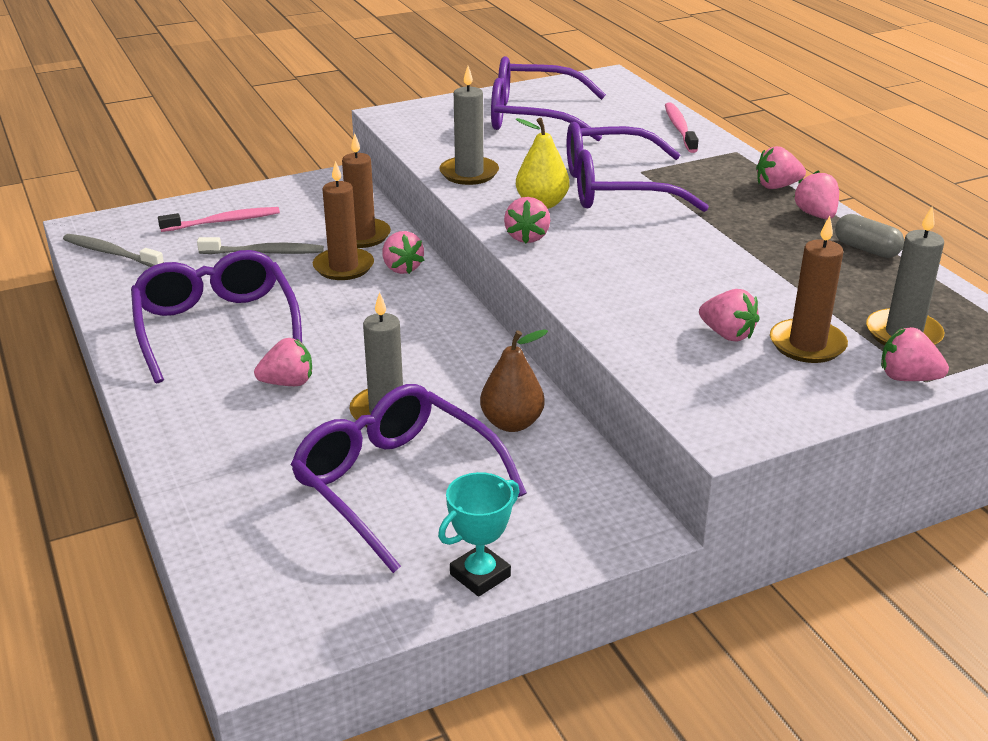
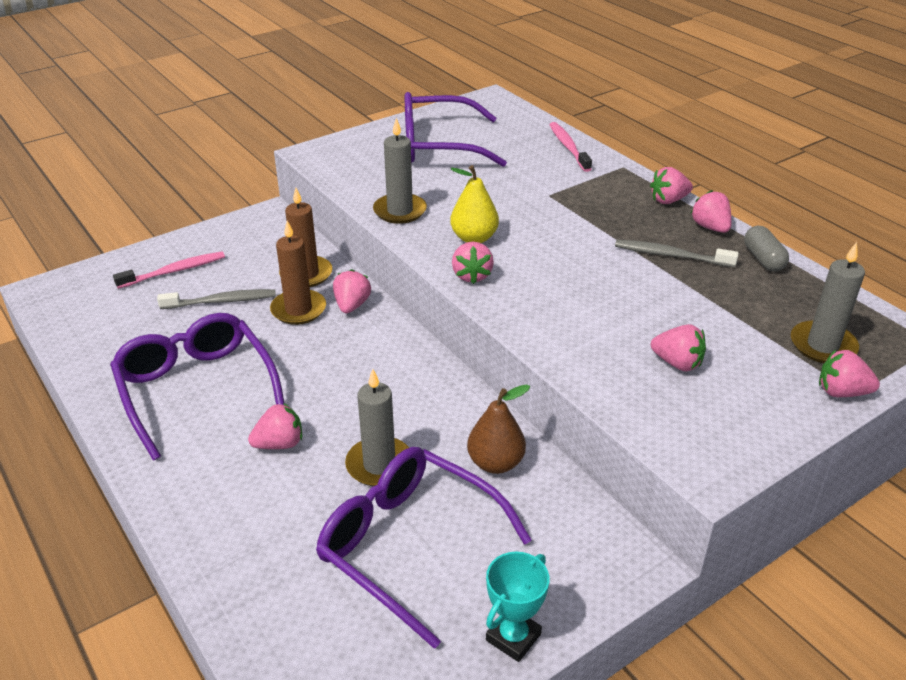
camera: 10 degrees left, 5 degrees up
(111, 253) = (74, 317): grey toothbrush -> grey toothbrush (671, 255)
(402, 268) = (352, 305): pink strawberry -> pink strawberry turned 135 degrees counterclockwise
(614, 188) = (532, 215): purple glasses -> none
(807, 344) = (747, 366): brown candle -> none
(866, 249) = (763, 259): grey capsule -> grey capsule turned 45 degrees clockwise

